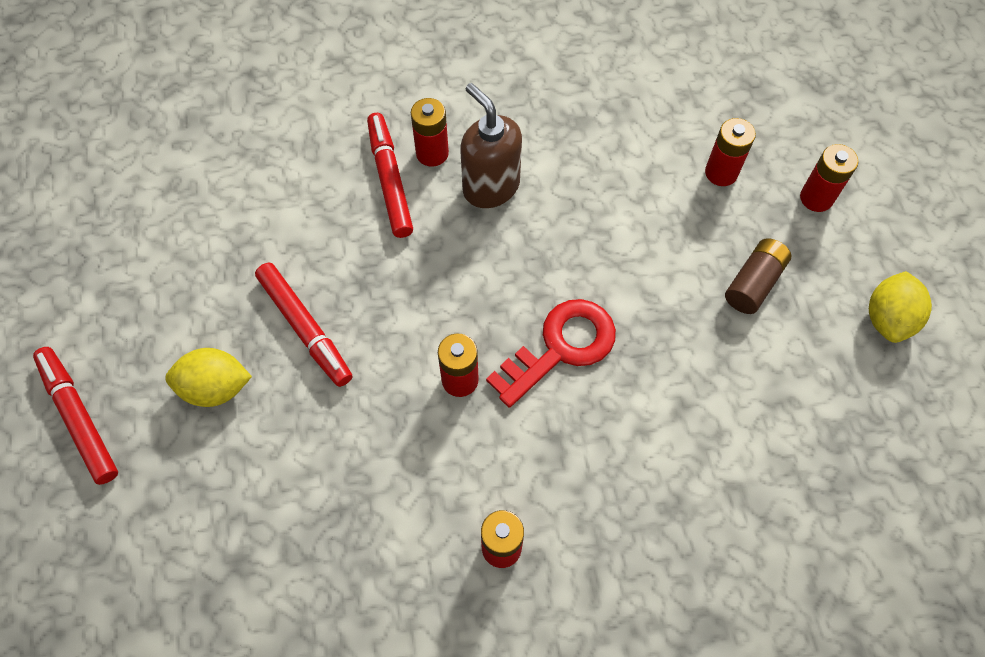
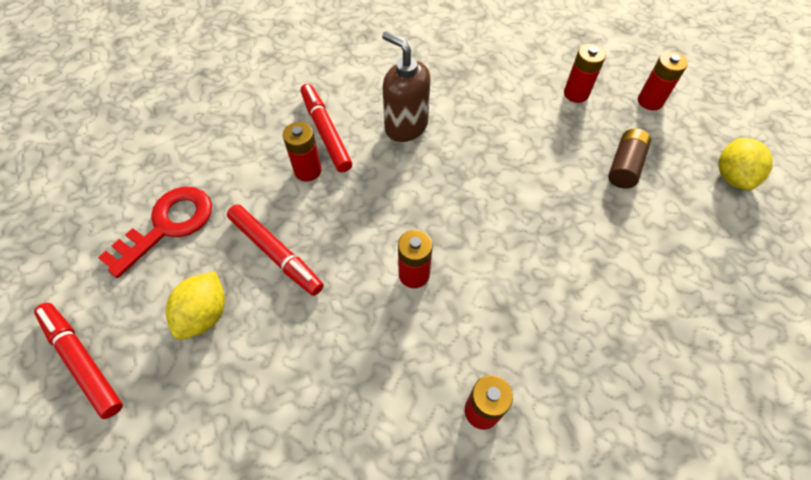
camera: 10 degrees left, 5 degrees down
(216, 387) = (205, 314): yellow lemon -> yellow lemon turned 60 degrees counterclockwise
(432, 153) = (355, 109): red battery -> red battery (308, 170)
(561, 347) = (490, 236): red key -> red key (168, 225)

